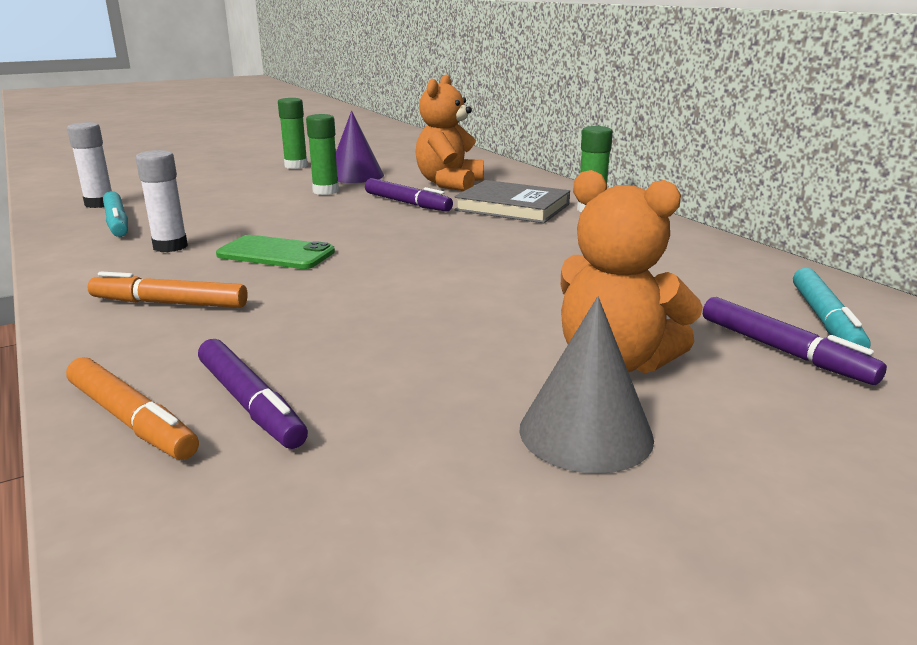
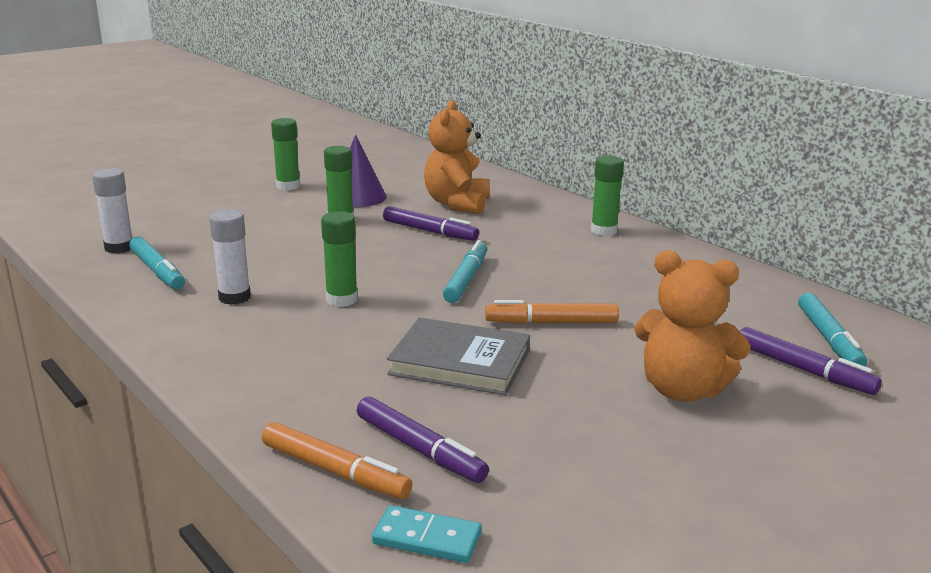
camera: 10 degrees left, 0 degrees up
(169, 303) = (282, 361): orange marker -> orange marker (551, 322)
(179, 514) = (427, 538): none -> turquoise domino
(276, 253) = (342, 299): green phone -> green glue stick
(418, 243) = (466, 279): none -> turquoise marker
(512, 207) = (531, 231): grey book -> grey book (460, 362)
(585, 433) = (682, 450): grey cone -> none

